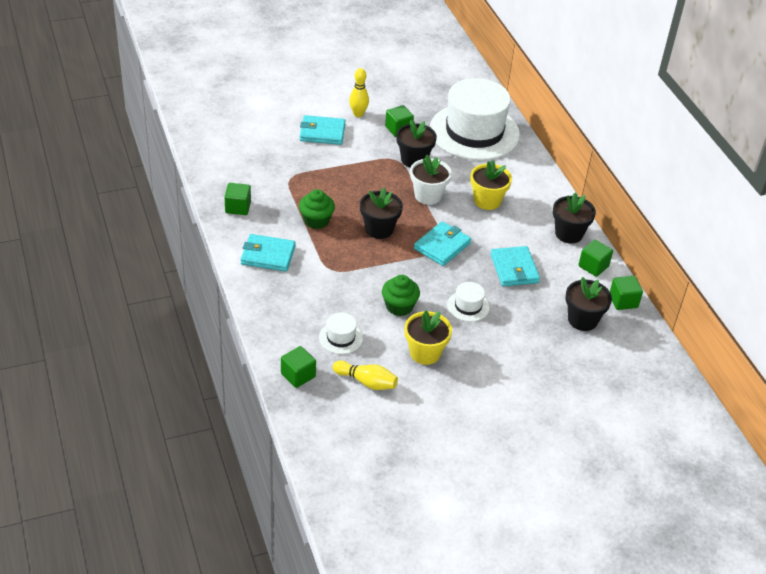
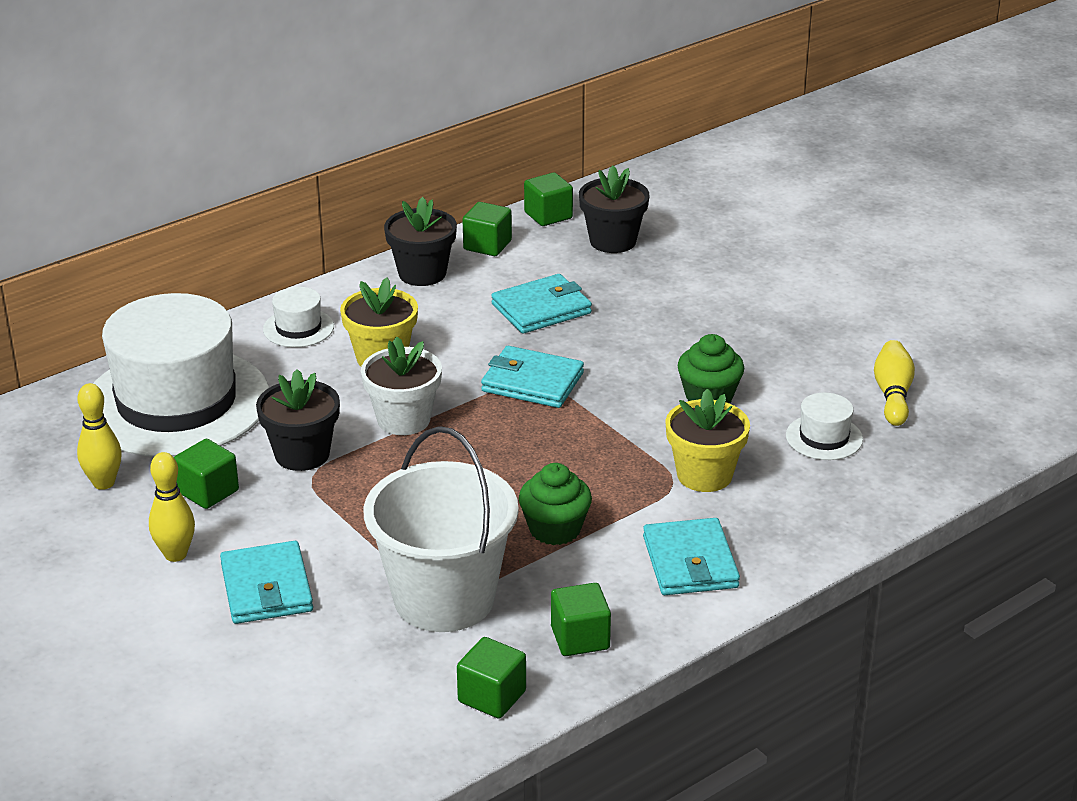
camera: 105 degrees left, 10 degrees down
(287, 177) = (444, 599): none -> white bucket
(298, 375) = (938, 460): green cube -> green cube (492, 696)
(379, 229) = (532, 453): black flower pot -> none
(419, 103) = (104, 483): none -> yellow bowling pin
(425, 353) = (789, 356): yellow flower pot -> yellow flower pot (704, 475)
(468, 306) = (658, 336): white hat -> white hat (298, 328)

